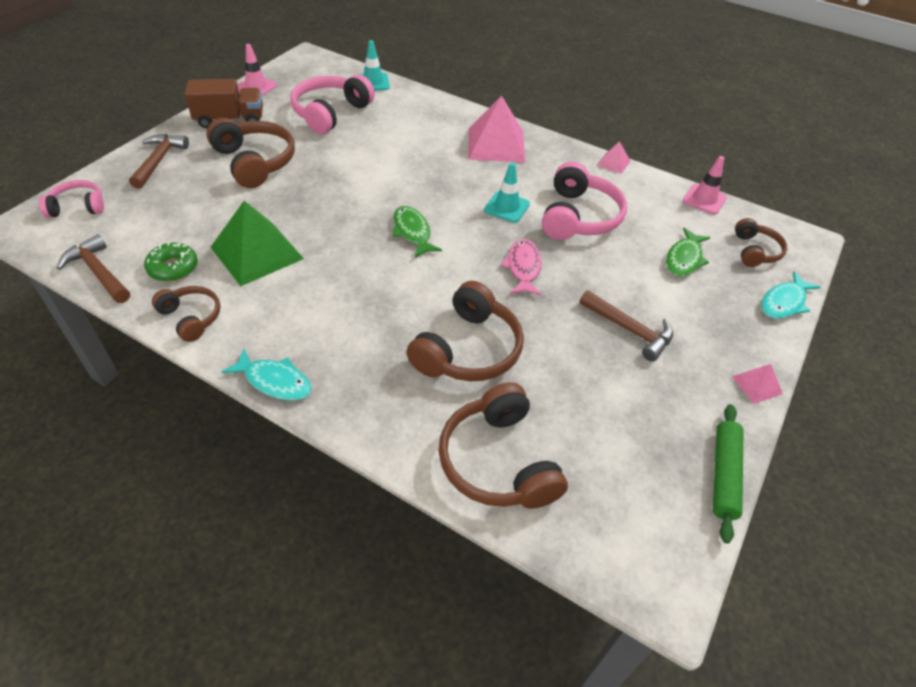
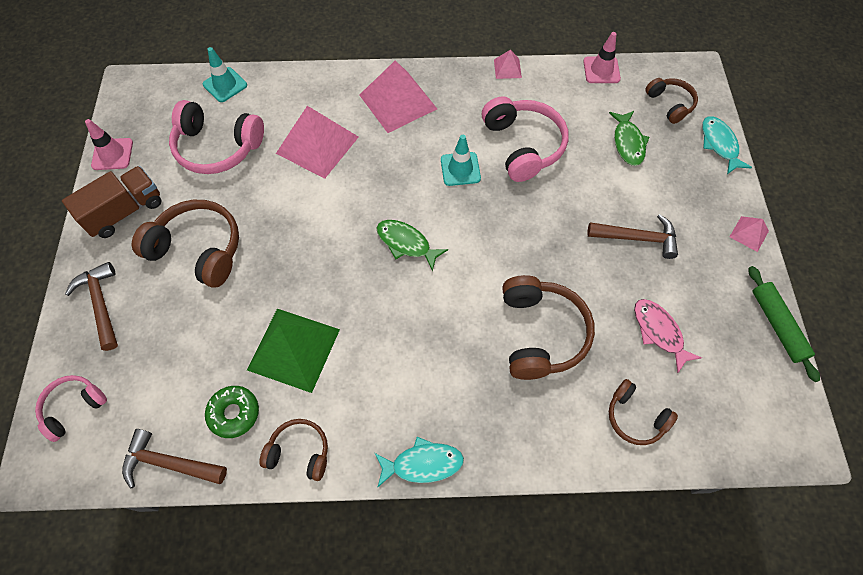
camera: 30 degrees left, 15 degrees up
(330, 113) = (217, 147): pink headphones -> pink headphones turned 75 degrees counterclockwise
(405, 143) = (317, 145): none -> pink pyramid
(498, 461) = (635, 417): brown headphones -> brown headphones, size x0.58
(523, 267) = (520, 226): pink fish -> pink fish (659, 332)
(784, 302) = (719, 144): turquoise fish -> turquoise fish turned 150 degrees clockwise

